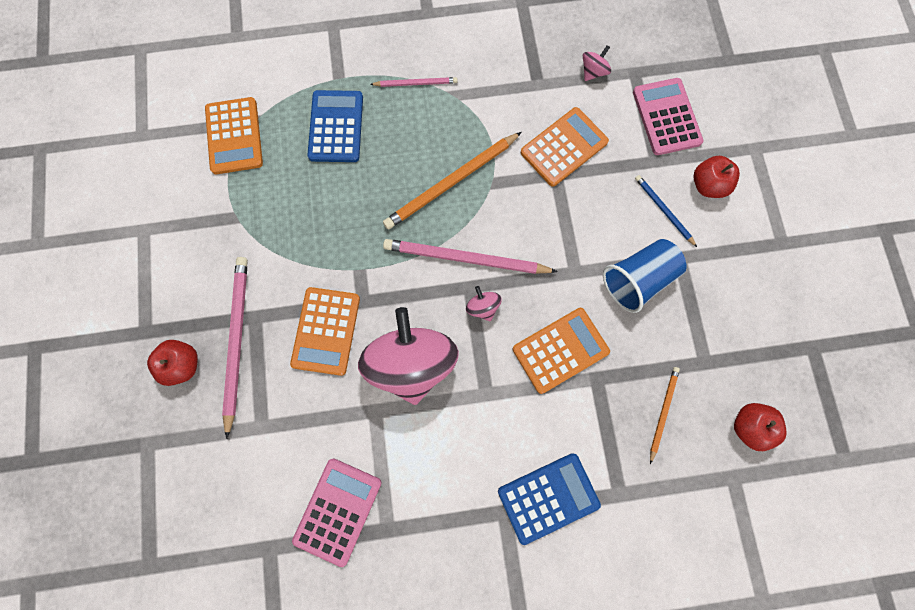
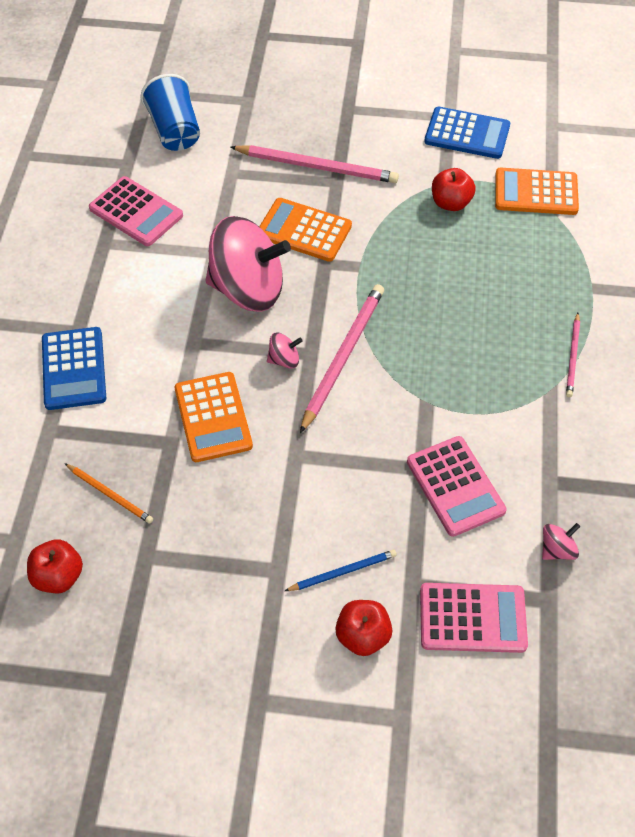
camera: 105 degrees right, 20 degrees down
(183, 364) = (308, 129): red apple -> red apple (451, 203)
(336, 127) = (530, 275): blue calculator -> blue calculator (467, 134)
(451, 183) = (436, 363): orange pencil -> none
(564, 147) = (455, 486): orange calculator -> pink calculator
(593, 72) = (557, 549): pink spinning top -> pink spinning top turned 90 degrees counterclockwise
(637, 280) = (265, 515): blue cup -> blue cup (175, 131)

